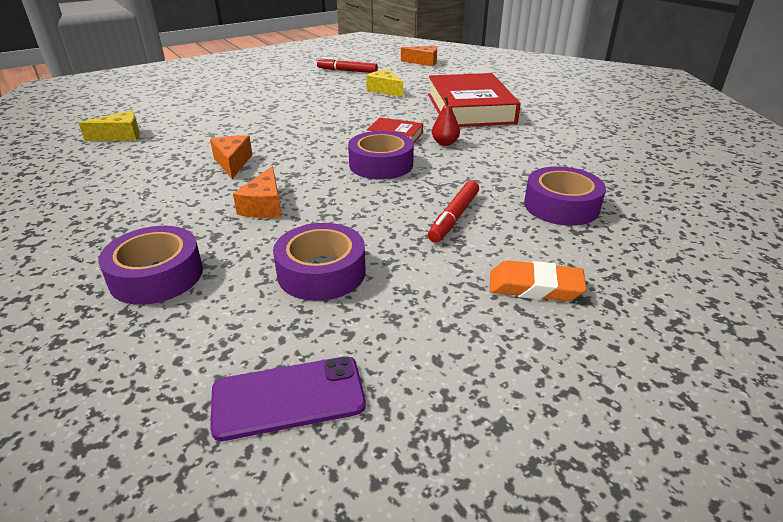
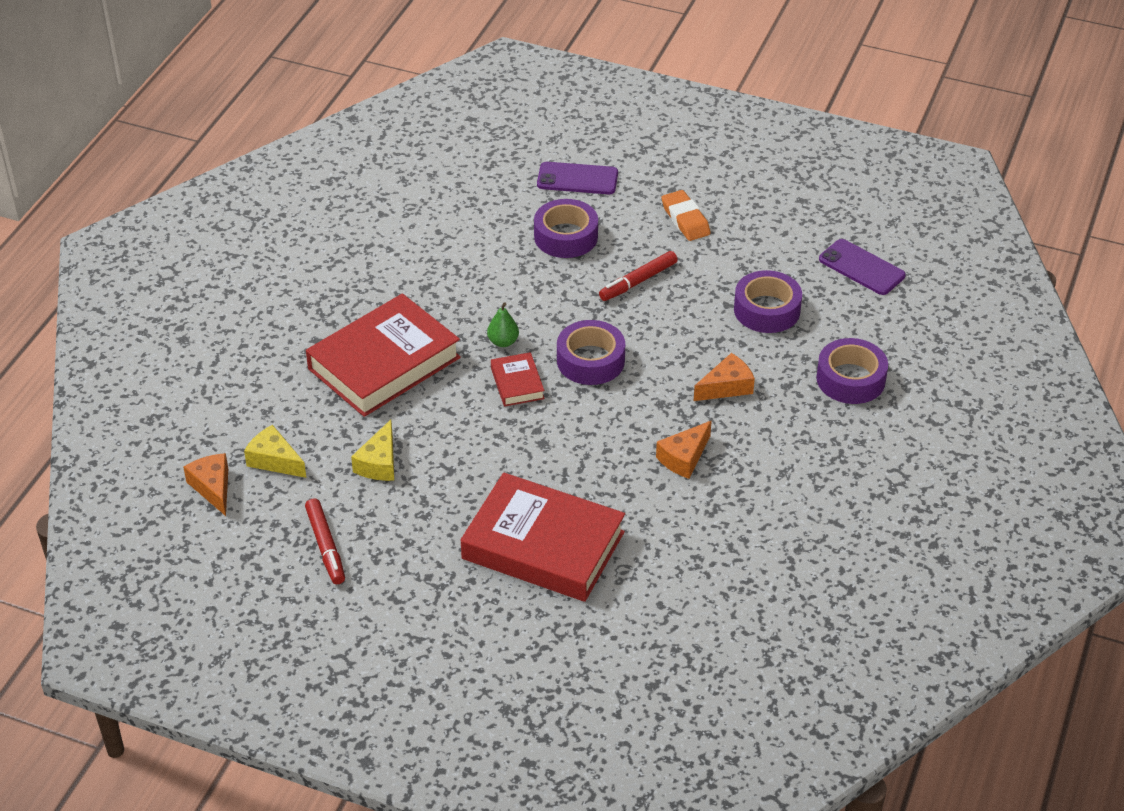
camera: 125 degrees left, 10 degrees up
(120, 136) = (721, 593): yellow cheese -> yellow cheese (274, 460)
(254, 107) = (543, 545): none -> red book
(445, 143) = (503, 342): red pear -> green pear
(454, 217) = (638, 281): red marker -> red marker turned 150 degrees clockwise
(668, 246) = (577, 179): none -> purple phone

